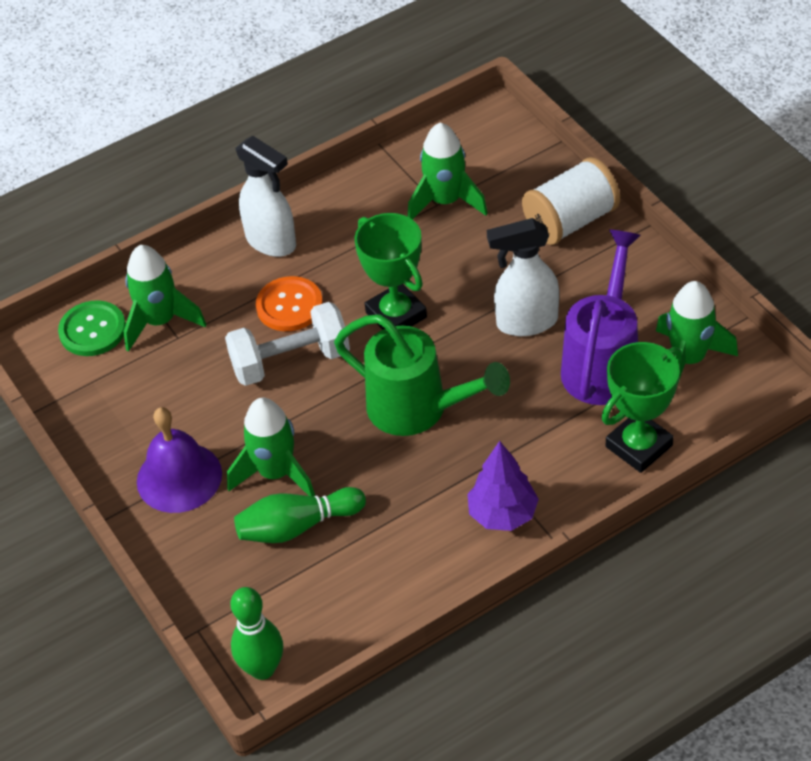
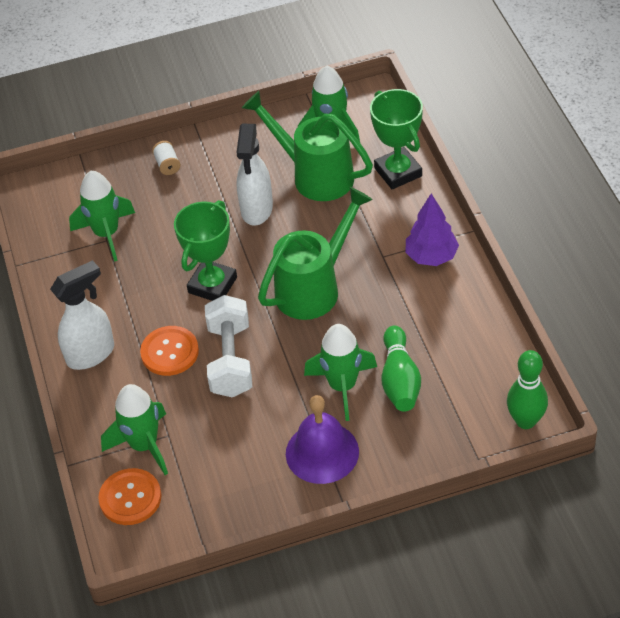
camera: 75 degrees left, 0 degrees up
(92, 330) = (130, 498): green button -> orange button
(396, 315) = (212, 285): green trophy -> green trophy turned 45 degrees counterclockwise
(571, 221) = (167, 165): white spool -> white spool, size x0.45
(603, 363) = (315, 175): purple watering can -> green watering can

